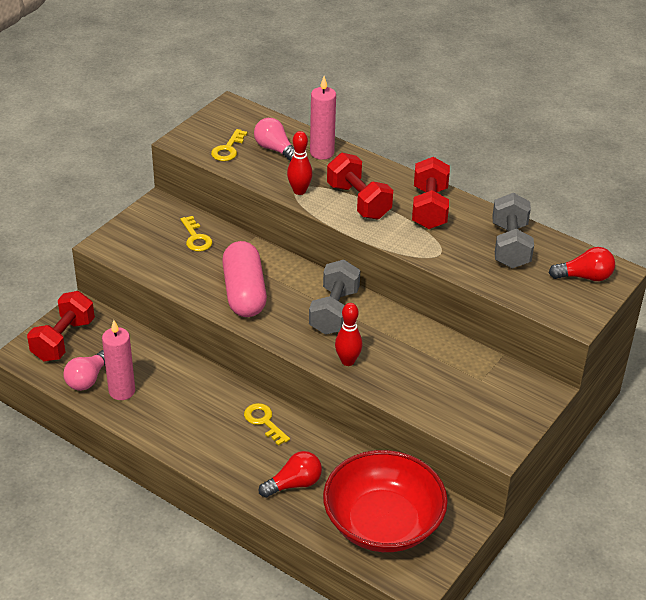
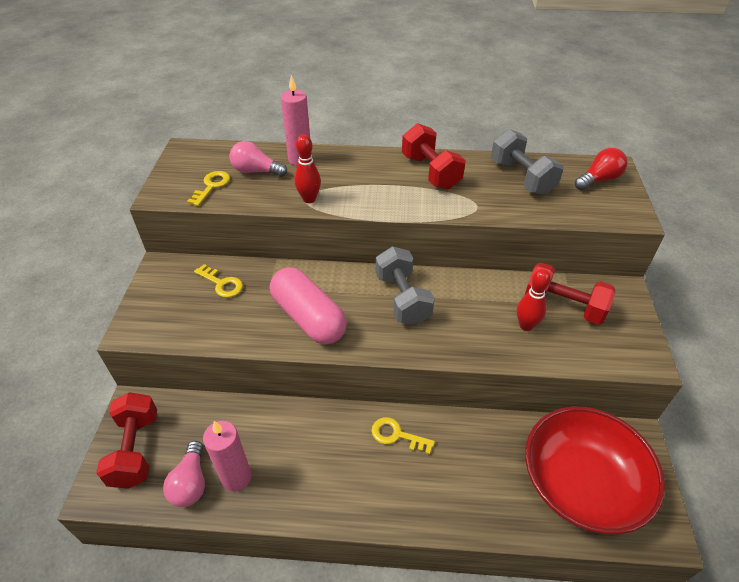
camera: 30 degrees left, 5 degrees up
(228, 149) = (211, 186): yellow key -> yellow key turned 150 degrees counterclockwise
(294, 484) = (475, 489): red light bulb -> none
(347, 361) = (455, 342): red bowling pin -> red bowling pin (526, 326)
(358, 201) = (368, 188): red dumbbell -> red dumbbell (563, 307)

